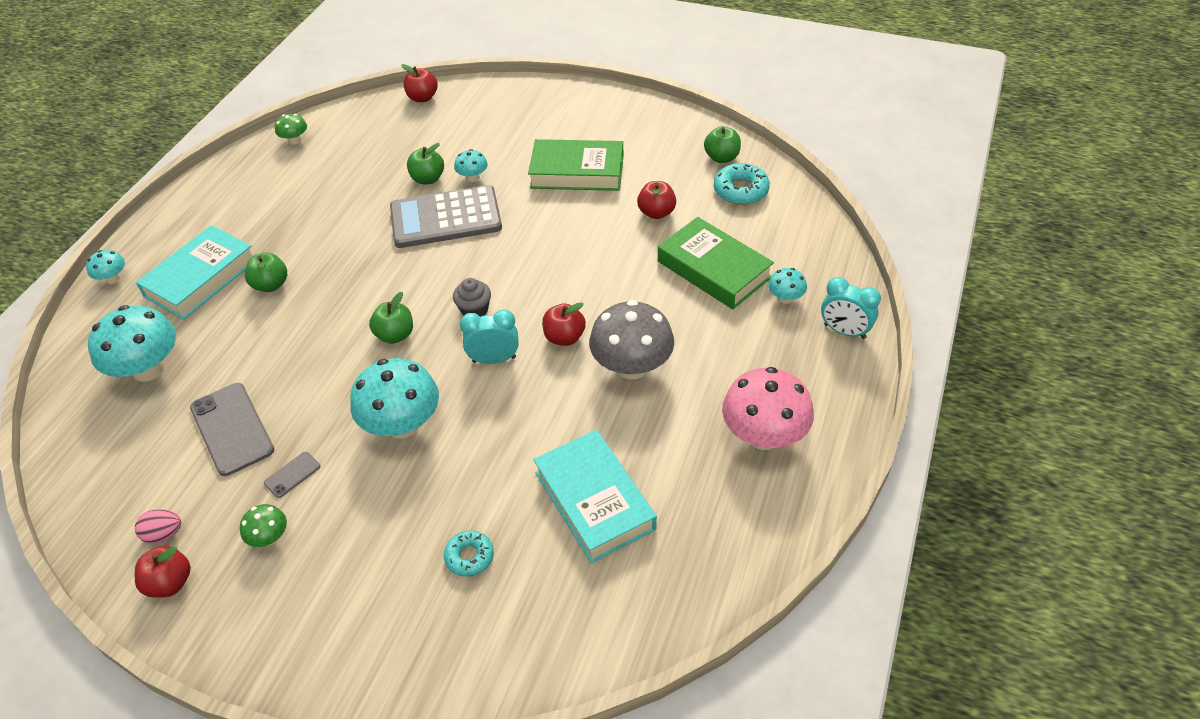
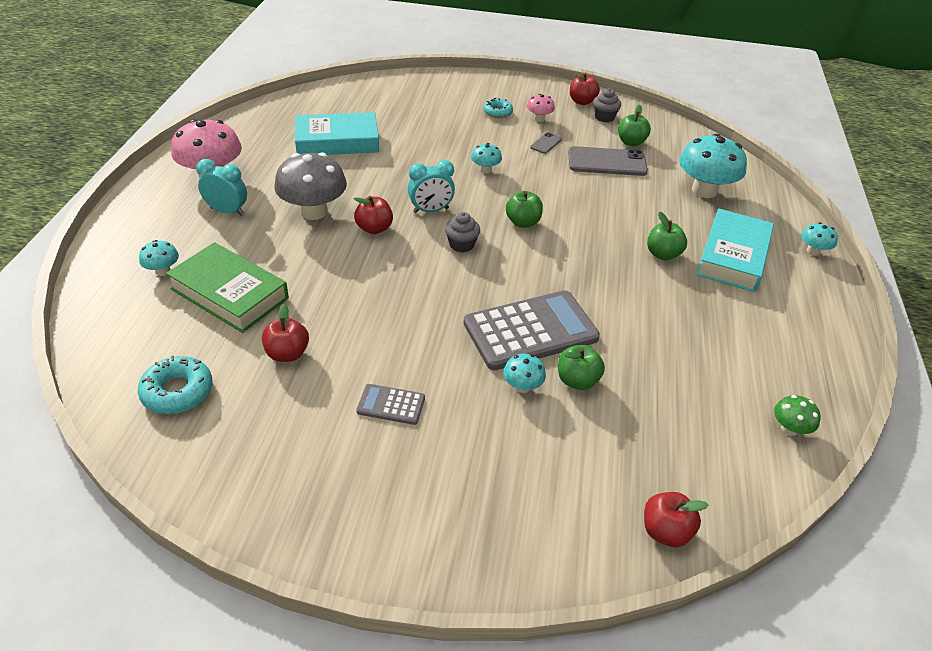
camera: 165 degrees right, 5 degrees down
(164, 534) = (604, 117): pink egg -> grey cupcake
(232, 429) = (607, 162): grey phone -> grey phone turned 45 degrees counterclockwise
(269, 537) = (539, 119): green mushroom -> pink mushroom
(402, 424) = (485, 170): turquoise mushroom -> turquoise mushroom, size x0.48
(469, 557) = (412, 117): turquoise donut -> turquoise donut (497, 112)
(577, 172) = (391, 405): green book -> grey calculator
(595, 500) = (337, 141): turquoise book -> turquoise book turned 60 degrees counterclockwise
(722, 157) = (192, 443): green apple -> green apple (631, 142)
(844, 331) = (116, 246): turquoise clock -> turquoise clock (227, 211)

